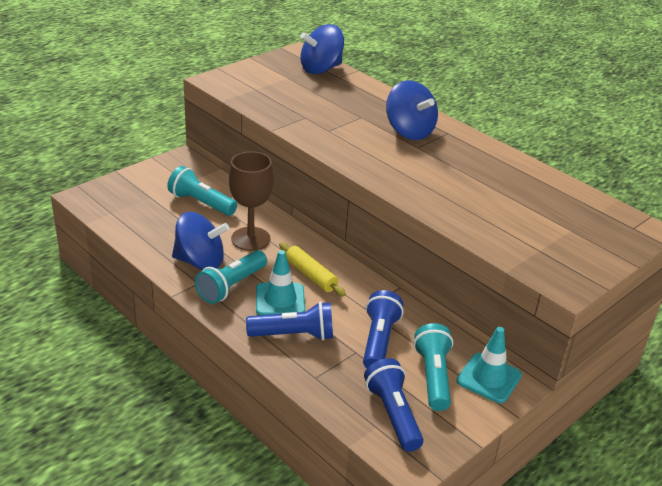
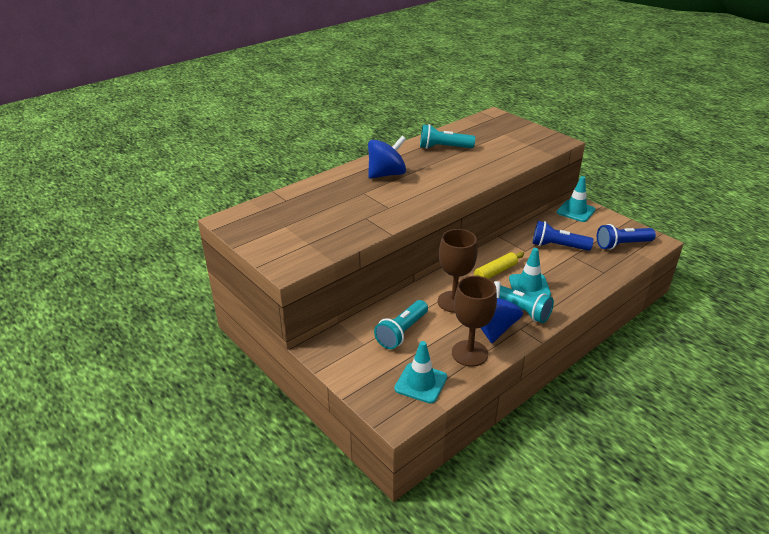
camera: 85 degrees left, 0 degrees up
(124, 211) = (421, 383): none -> turquoise traffic cone
(161, 243) = (469, 353): none -> brown goblet
(294, 335) = (566, 280): blue flashlight -> none
(321, 69) = (268, 208): blue spinning top -> none
(433, 376) = (583, 229): turquoise flashlight -> turquoise flashlight (443, 148)

